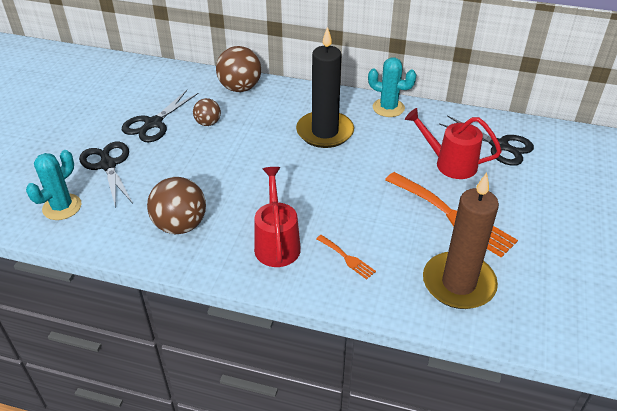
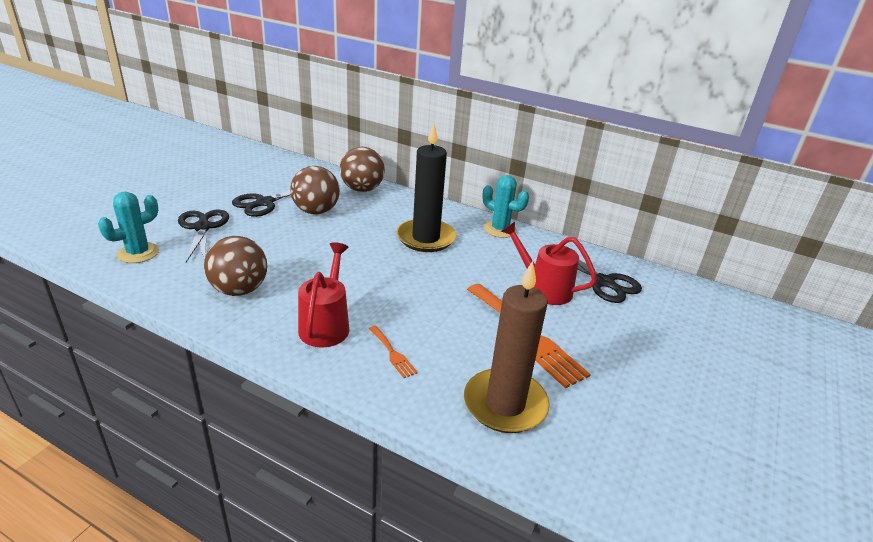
camera: 10 degrees right, 10 degrees down
(208, 123) = (316, 211): brown ball -> brown ball, size x1.74

